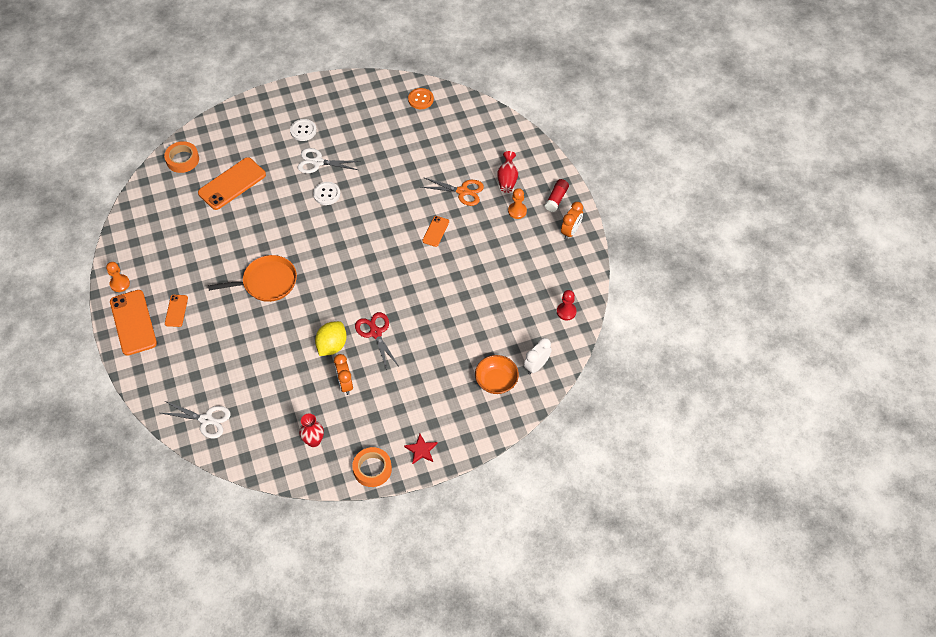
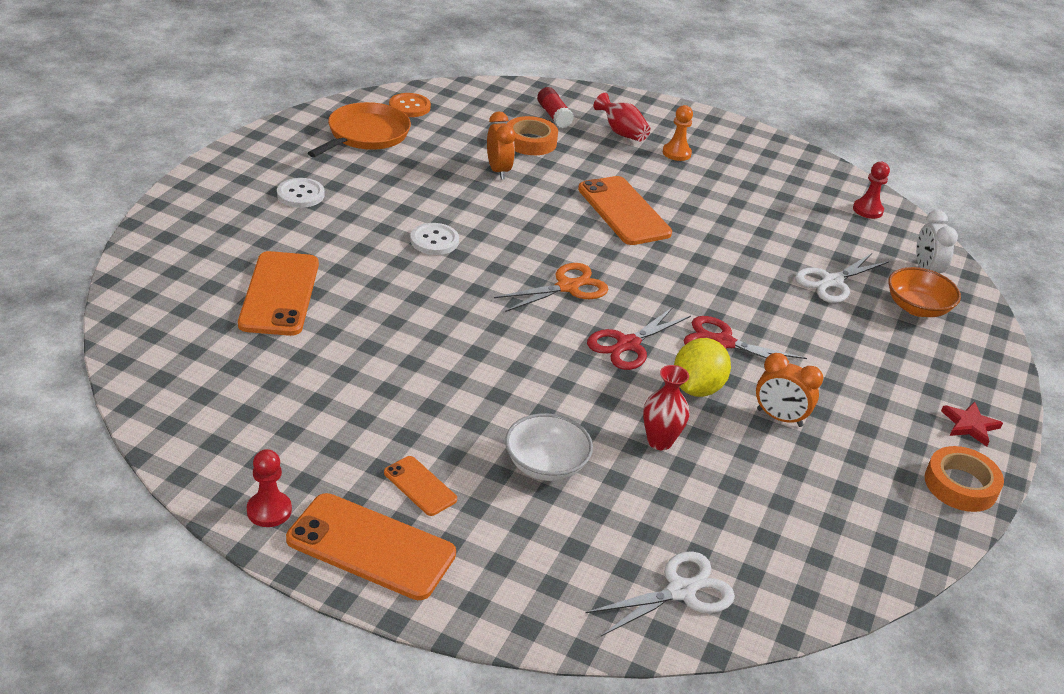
camera: 50 degrees left, 20 degrees down
(120, 284) = (269, 510): orange pawn -> red pawn
(182, 159) = (154, 304): orange tape -> orange tape (530, 142)
(228, 335) = (546, 465): none -> white bowl
(267, 282) = (502, 372): orange pan -> orange pan (366, 135)
(313, 441) = (851, 507): red vase -> red vase (659, 441)
(318, 162) = (371, 216): white scissors -> white scissors (832, 282)
(332, 346) = (697, 388): yellow lemon -> yellow lemon turned 45 degrees clockwise
(334, 305) = (628, 344): none -> red scissors
(436, 231) = (624, 211): orange phone -> orange phone, size x1.93
(462, 191) = (592, 163): orange scissors -> orange scissors (567, 287)
(556, 199) = (696, 126): red glue stick -> red glue stick (554, 116)
(570, 231) = (755, 145): orange clock -> orange clock (498, 171)

